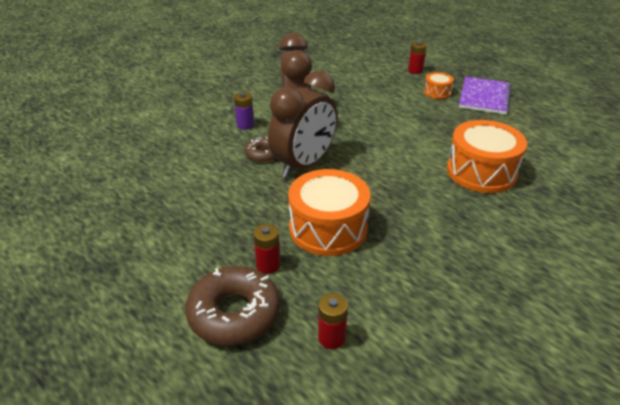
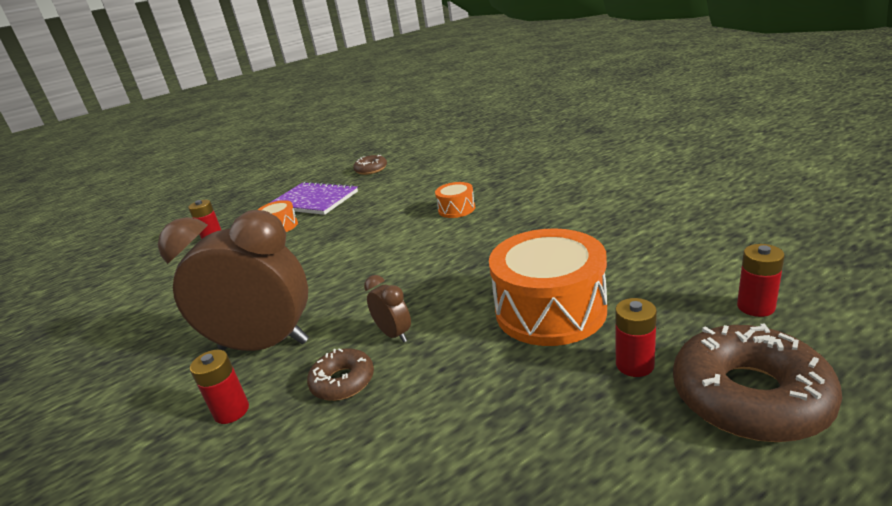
camera: 75 degrees left, 10 degrees down
(245, 125) = (231, 411): purple battery -> red battery
(304, 165) = (394, 334): brown clock -> brown clock, size x0.42
(481, 172) = (456, 209): orange drum -> orange drum, size x0.49
(557, 113) = (371, 169): none -> brown donut

